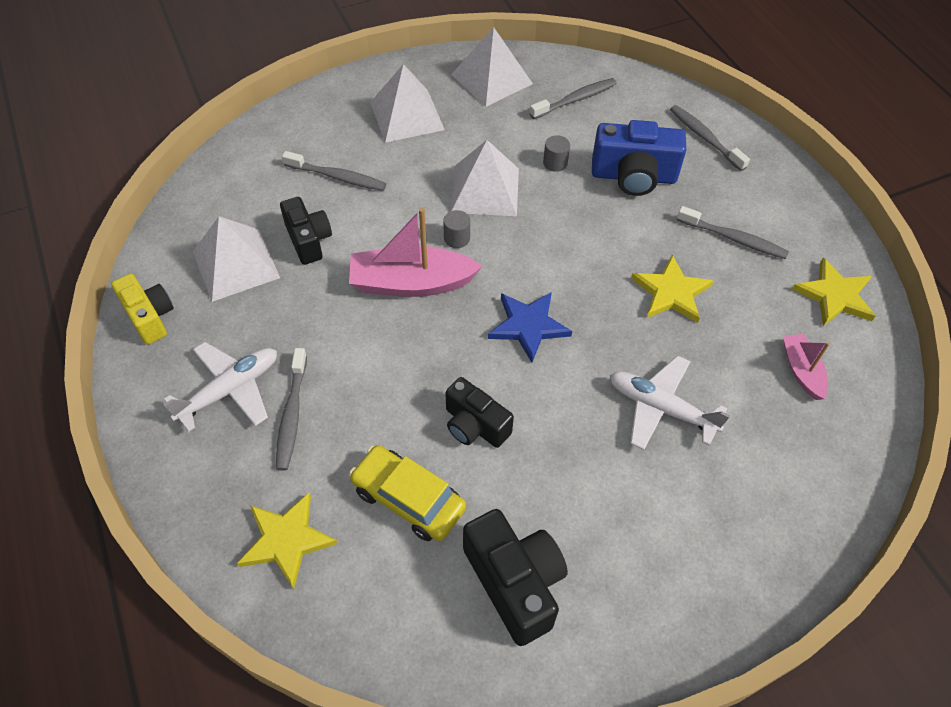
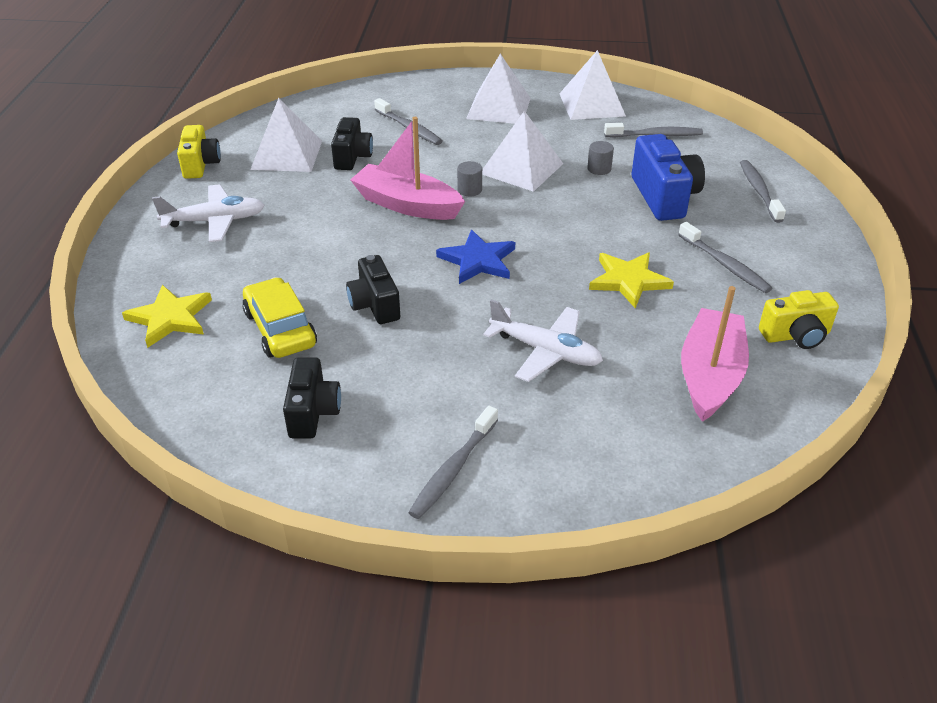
camera: 30 degrees right, 15 degrees down
(292, 414) = (244, 249): grey toothbrush -> grey toothbrush (453, 469)
(515, 583) = (313, 412): black camera -> black camera, size x0.67
(633, 176) = (664, 197): blue camera -> blue camera turned 135 degrees counterclockwise
(660, 408) = (545, 351): white plane -> white plane turned 150 degrees clockwise
(801, 371) = (710, 375): pink boat -> pink boat, size x1.82
(835, 296) = (796, 335): yellow star -> yellow camera

